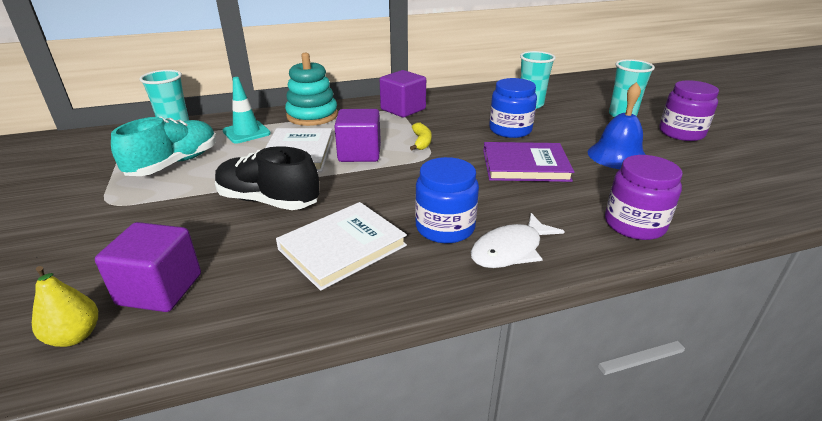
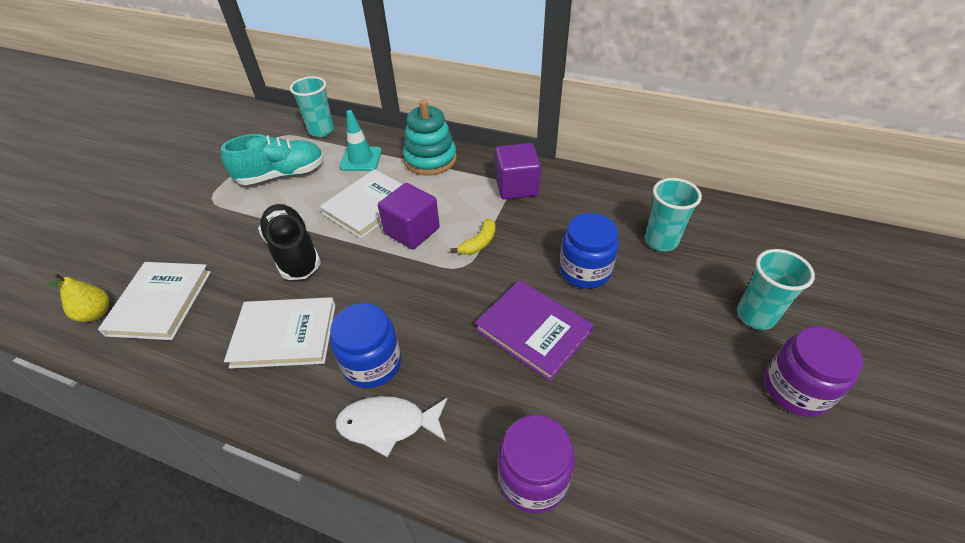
camera: 40 degrees right, 15 degrees up
(160, 289) = (160, 302): purple cube -> white book
(617, 156) = (652, 376): blue bell -> none

